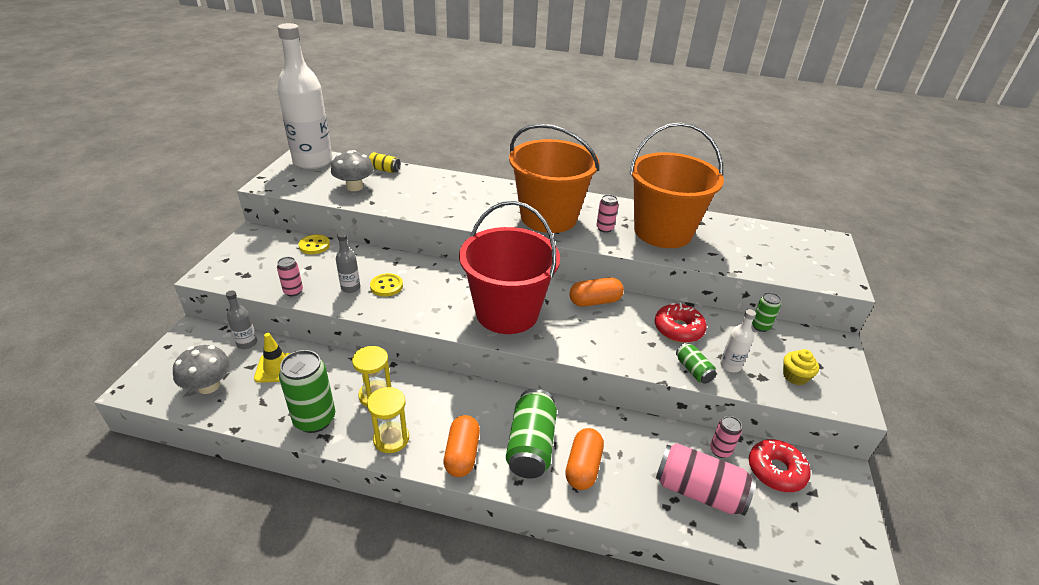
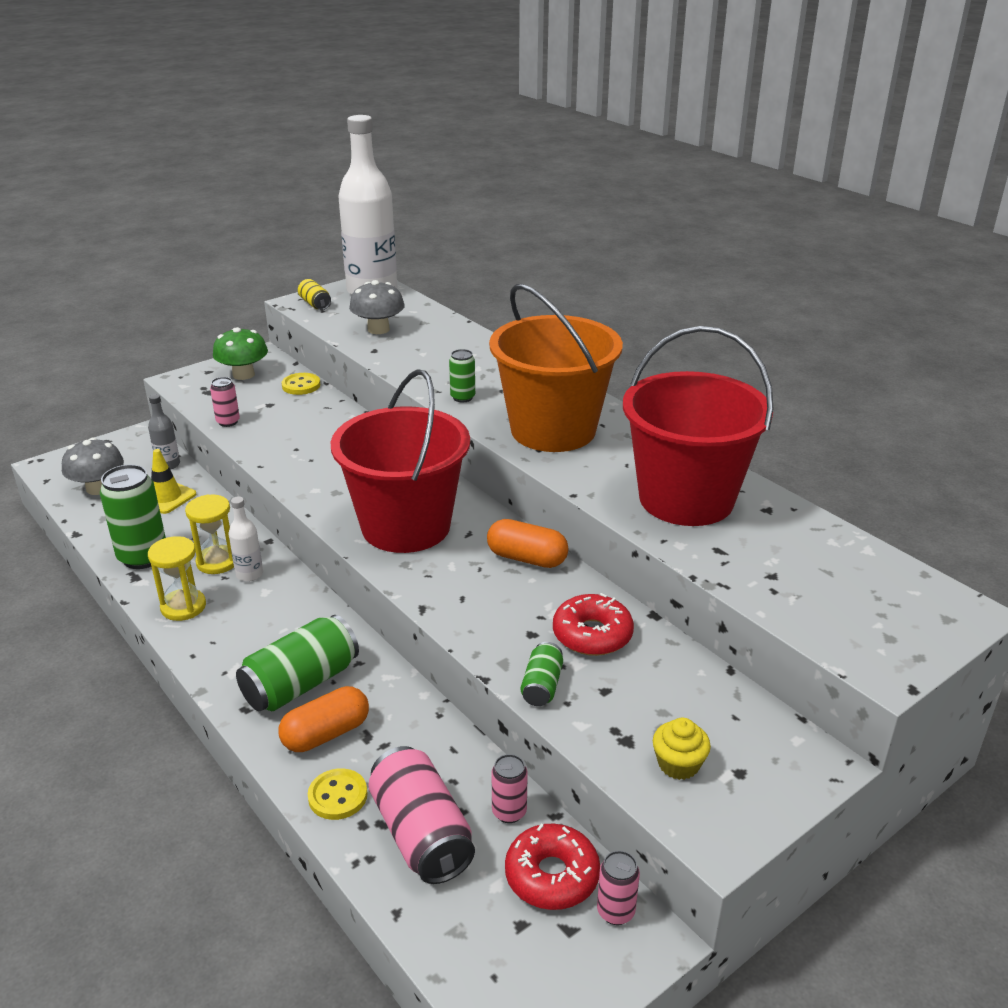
camera: 40 degrees right, 5 degrees down
(258, 252) = (243, 374): none -> green mushroom
(350, 288) = (282, 438): grey bottle -> none
(384, 170) = (434, 320): yellow can -> yellow can (315, 304)
(386, 286) = (318, 450): yellow button -> yellow button (338, 796)
(462, 454) = (226, 655): orange capsule -> none
(604, 228) = (608, 467): pink can -> pink can (615, 911)
(663, 232) = (686, 499): orange bucket -> red bucket
(730, 365) = (601, 706): white bottle -> white bottle (249, 574)
(760, 326) = (721, 686): green can -> green can (462, 397)

